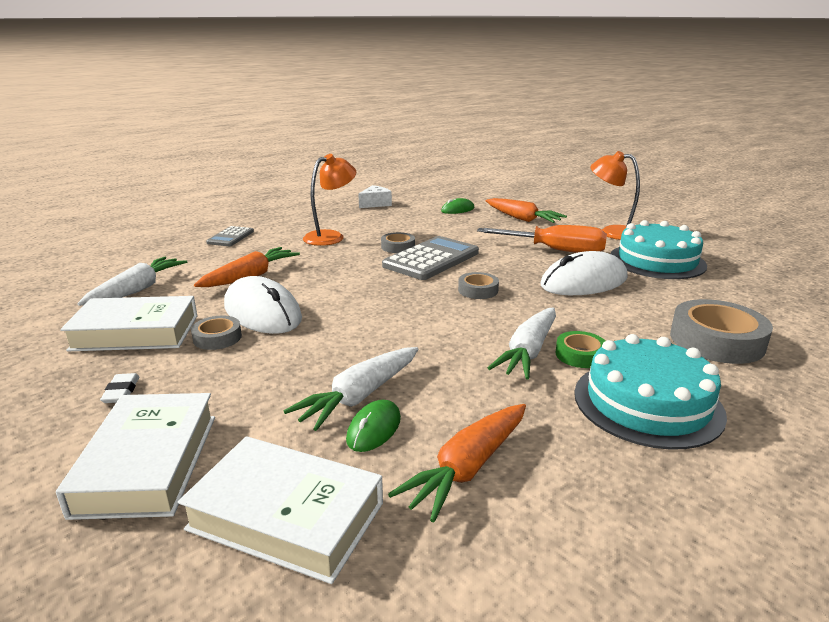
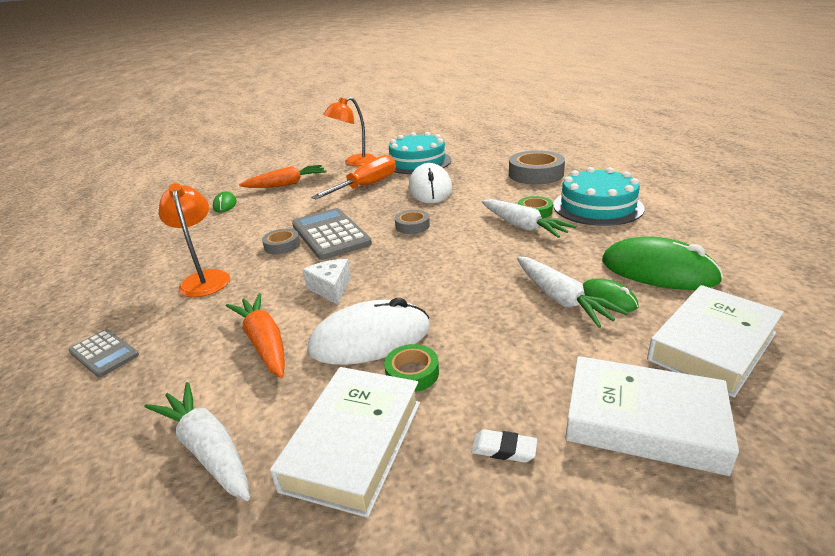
camera: 65 degrees left, 5 degrees up
(217, 338) = (412, 373): grey tape -> green tape
(375, 204) = (140, 241): white cheese -> white cheese (331, 288)
(468, 468) = (658, 270): orange carrot -> green mouse

